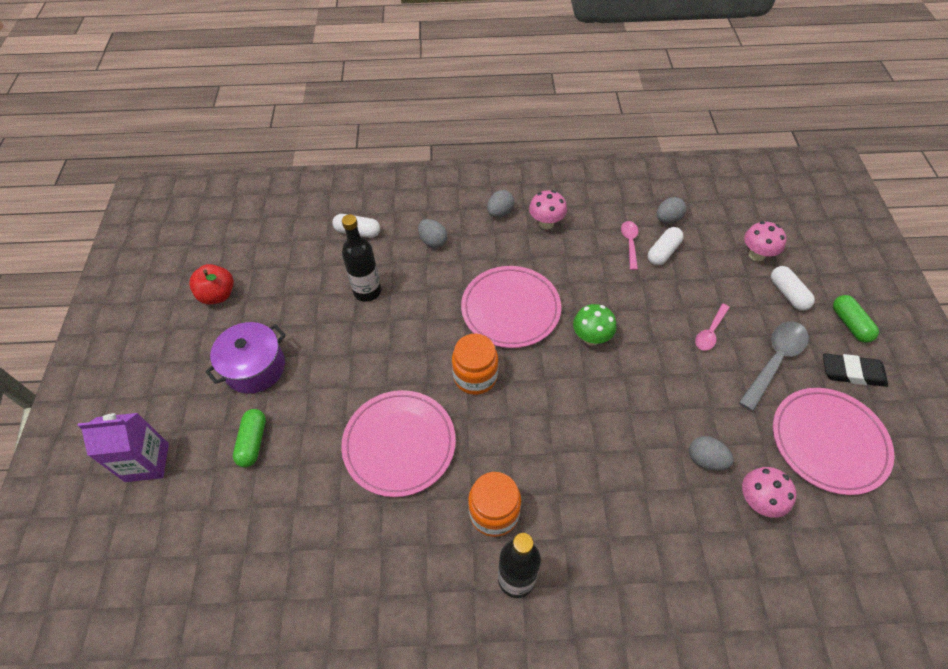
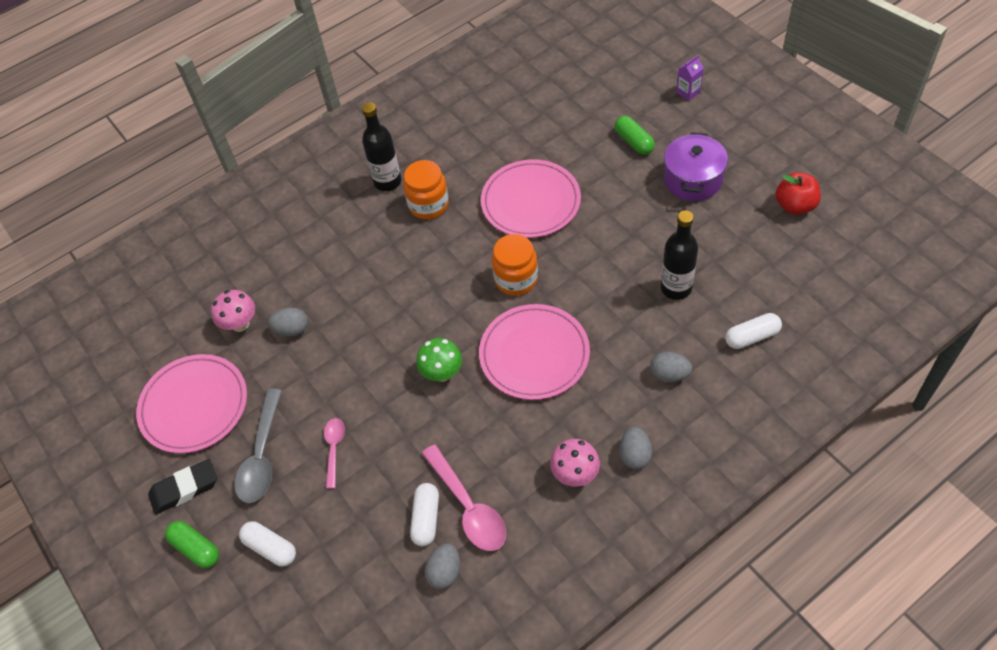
camera: 150 degrees right, 0 degrees up
(147, 462) = (688, 92): purple carton -> purple carton, size x0.56
(629, 243) = (468, 507): pink spoon -> pink spoon, size x1.71
(756, 255) = (321, 583): pink mushroom -> none

